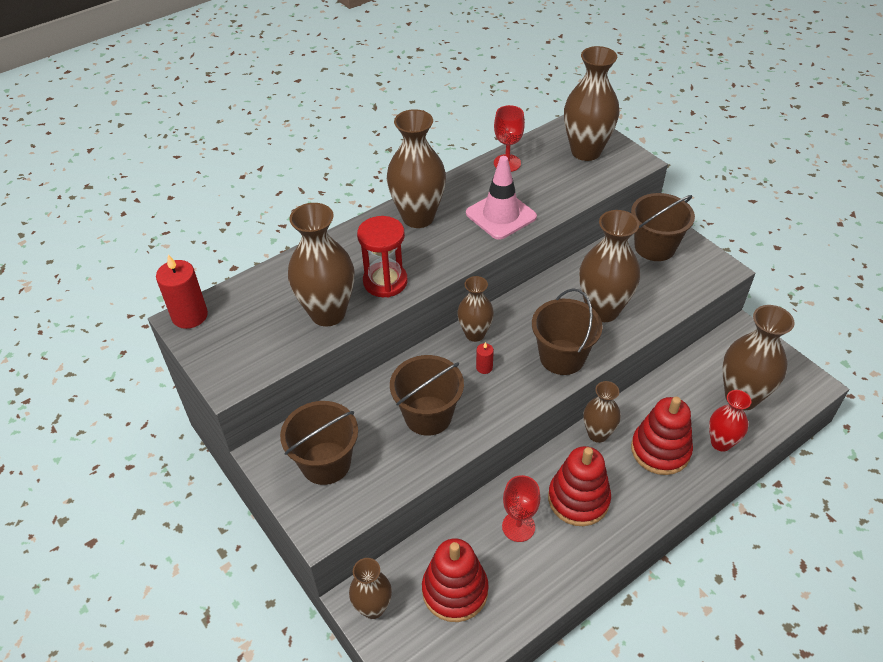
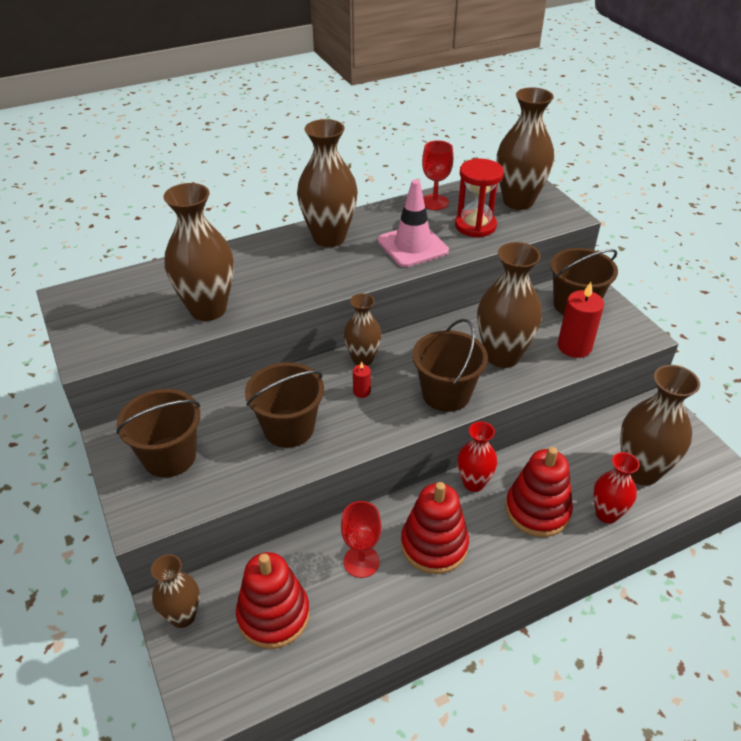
camera: 10 degrees right, 5 degrees down
(190, 316) = (75, 293): red candle -> red candle (574, 346)
(385, 281) = (275, 289): red hourglass -> red hourglass (475, 226)
(598, 434) = (473, 483): brown vase -> red vase

